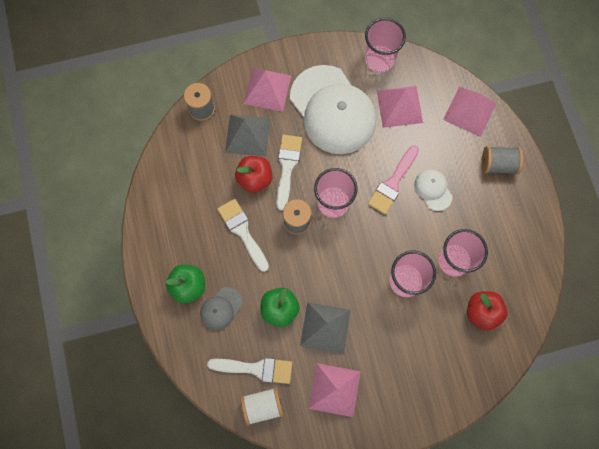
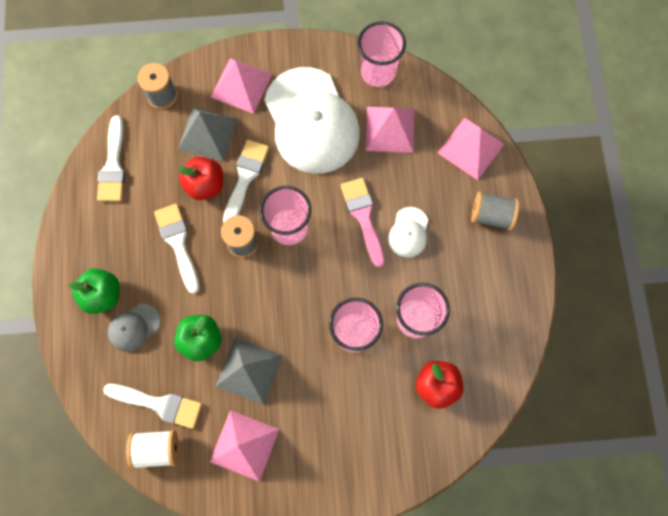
camera: 10 degrees right, 0 degrees up
(173, 175) = (113, 165): none -> white brush
(392, 183) = (363, 216): pink brush -> pink brush turned 120 degrees clockwise
(433, 190) = (408, 232): white cap -> white cap turned 150 degrees counterclockwise

